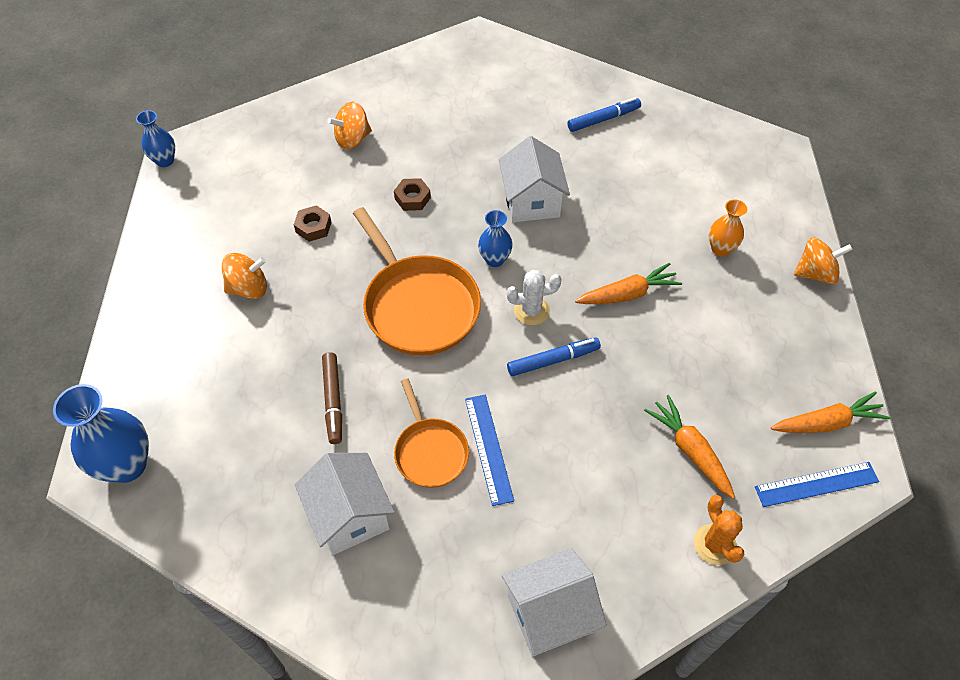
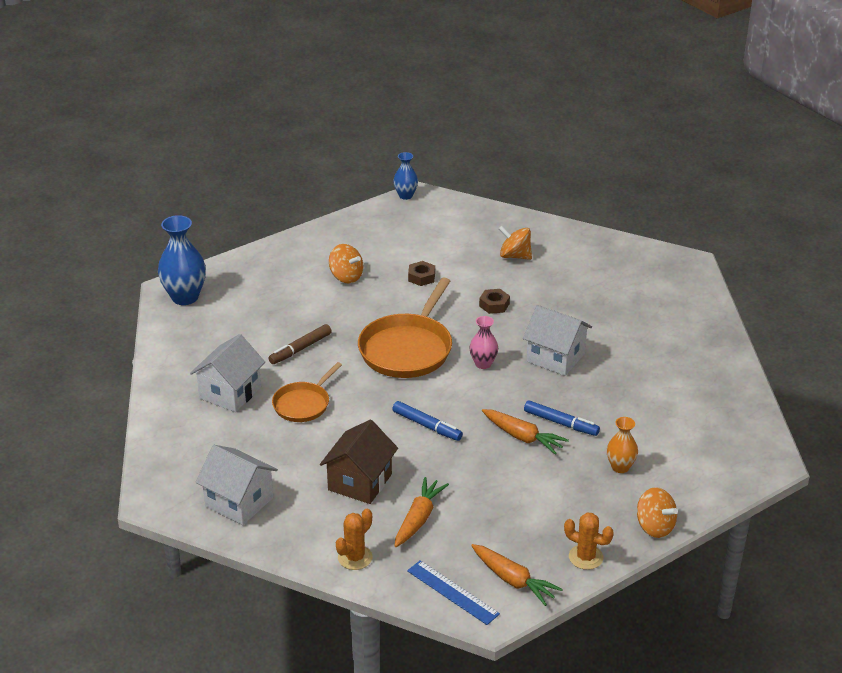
camera: 55 degrees right, 20 degrees down
(489, 448) = (330, 427): blue ruler -> none
(495, 259) = (483, 364): blue vase -> pink vase
(531, 201) = (555, 357): white house -> white house turned 75 degrees clockwise
(531, 310) = (458, 399): white cactus -> none
(598, 471) = (360, 482): none -> brown house
(603, 119) = (681, 357): blue marker -> blue marker (561, 423)
(826, 347) = (586, 557): none -> orange cactus

